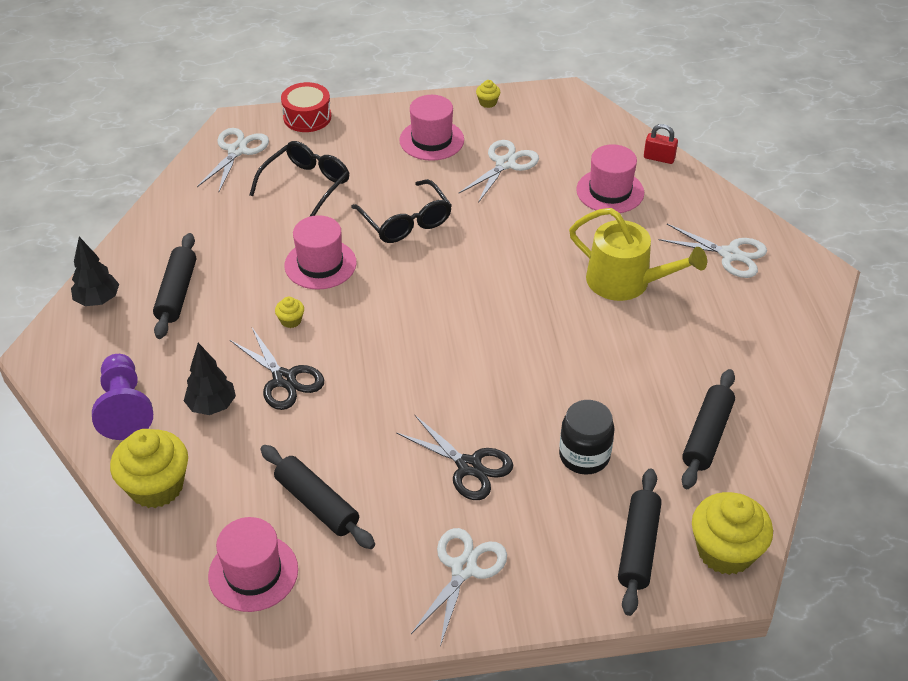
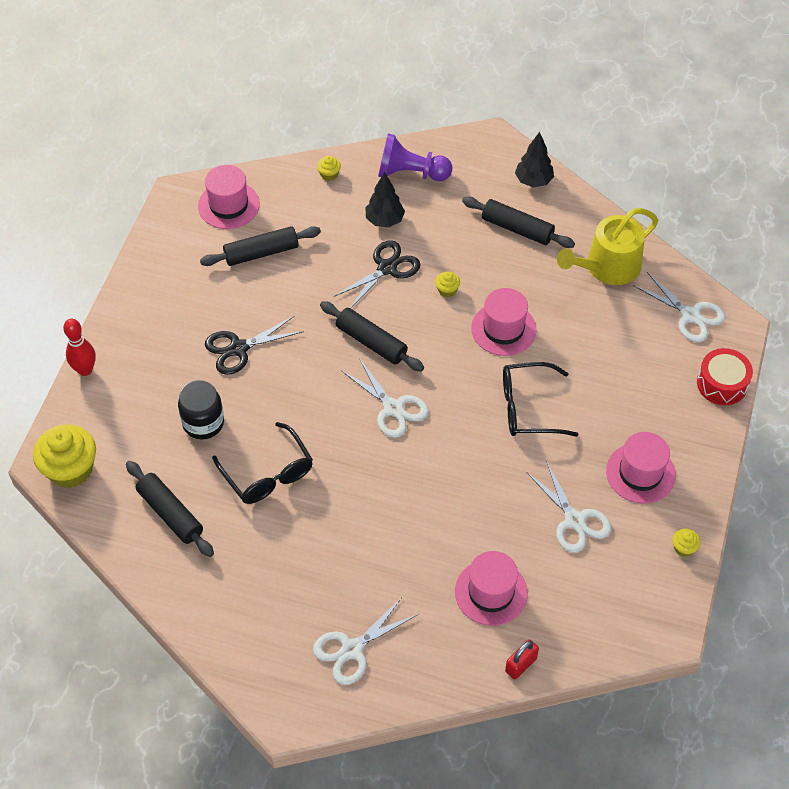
camera: 115 degrees right, 10 degrees up
(156, 486) = (329, 174): yellow cupcake -> yellow cupcake, size x0.44
(284, 379) = (387, 268): black scissors -> black scissors turned 150 degrees clockwise
(306, 186) = (614, 351): black glasses -> black glasses (267, 473)
(463, 569) = (159, 313): white scissors -> white scissors (393, 408)
(591, 606) = (85, 370): none -> red bowling pin
(625, 282) = (364, 543): yellow watering can -> yellow watering can (607, 267)
(638, 547) = (108, 418): black rolling pin -> black rolling pin (371, 342)

